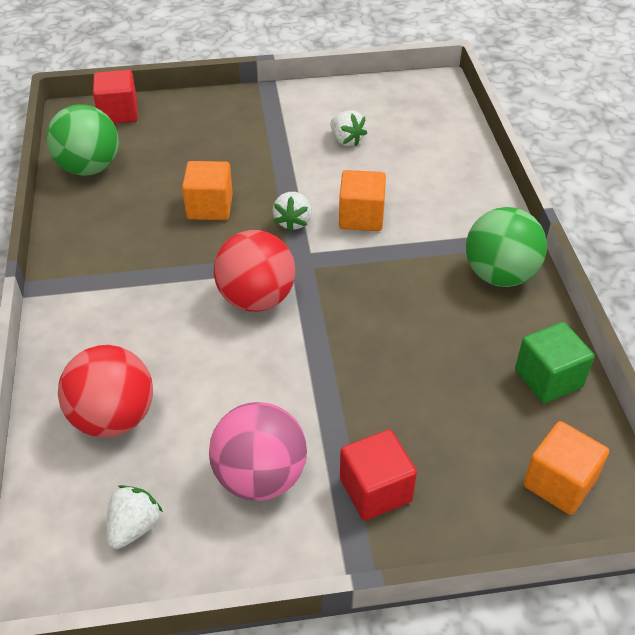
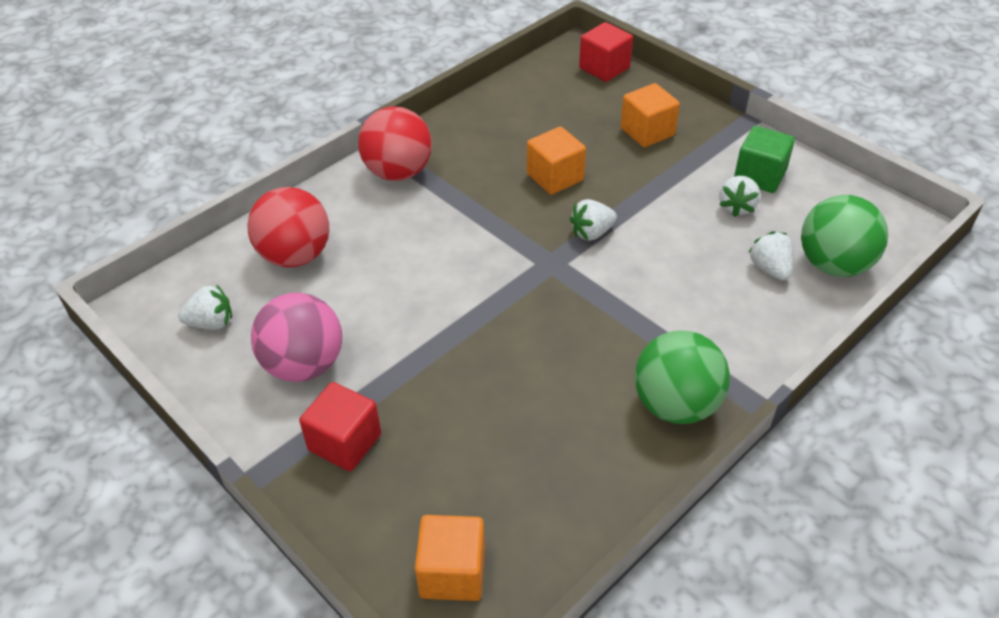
camera: 55 degrees right, 0 degrees up
(89, 168) = (525, 93): green ball -> green ball (834, 265)
(256, 299) = (481, 261): red ball -> red ball (398, 172)
(361, 217) = (646, 270): orange cube -> orange cube (647, 132)
(419, 161) = (770, 269): none -> white strawberry
(548, 378) = (574, 506): green cube -> green cube (759, 176)

